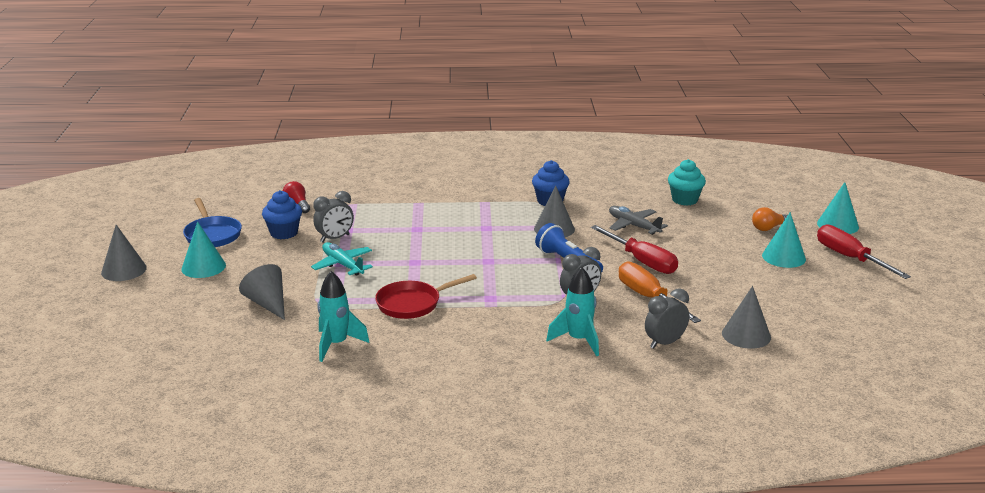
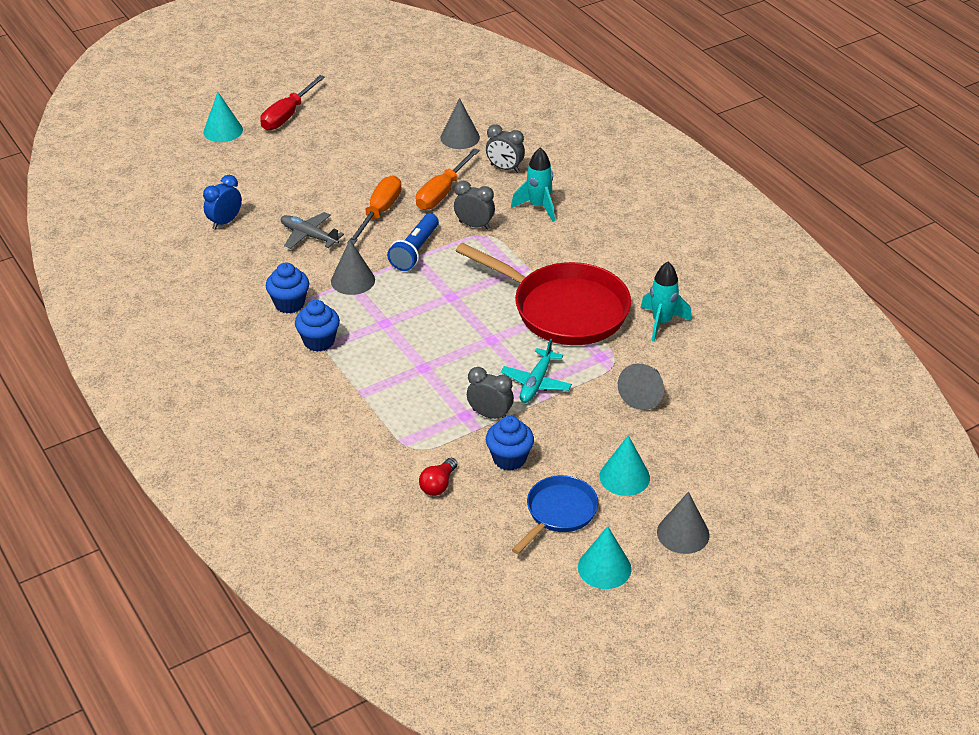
camera: 120 degrees left, 15 degrees up
(412, 304) = (564, 309): red pan -> red pan, size x1.84
(493, 201) = (319, 341): none -> blue cupcake
(634, 226) = (309, 236): grey plane -> grey plane turned 105 degrees clockwise
(642, 261) = (379, 212): red screwdriver -> orange screwdriver
(684, 200) = (225, 222): turquoise cupcake -> blue clock
(768, 228) = (256, 163): orange light bulb -> none
(783, 257) = (311, 145): turquoise cone -> turquoise cone (604, 568)

